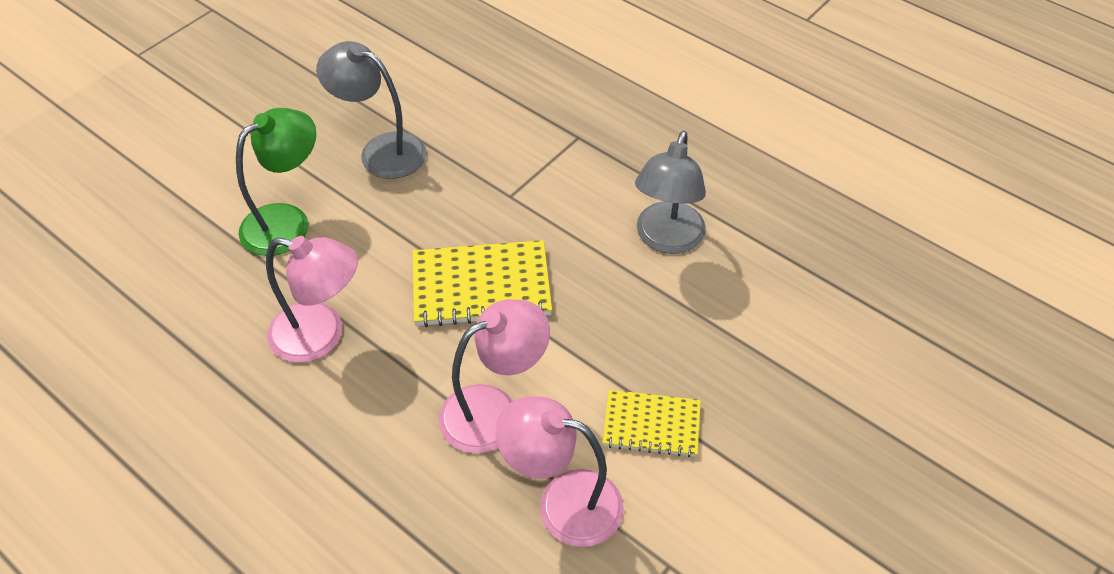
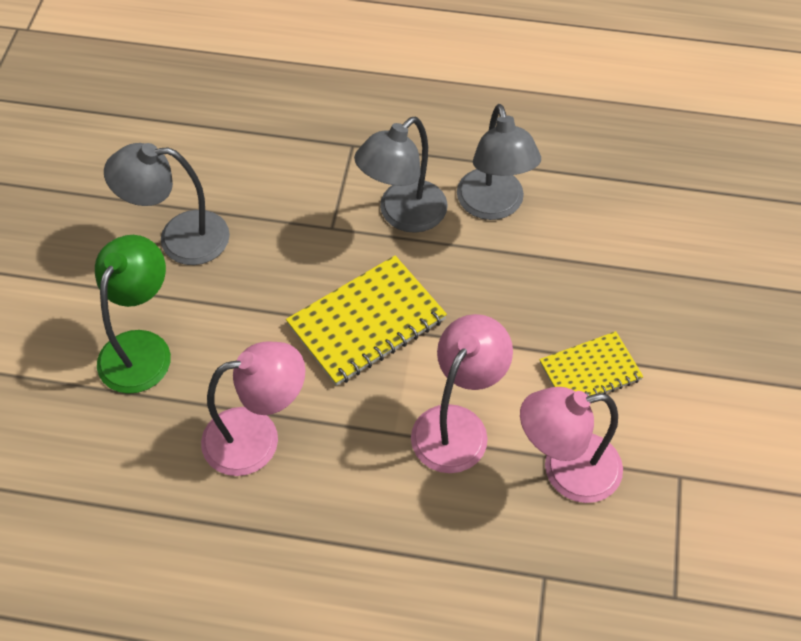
camera: 30 degrees left, 5 degrees up
(579, 212) = (403, 215): none -> grey lamp

